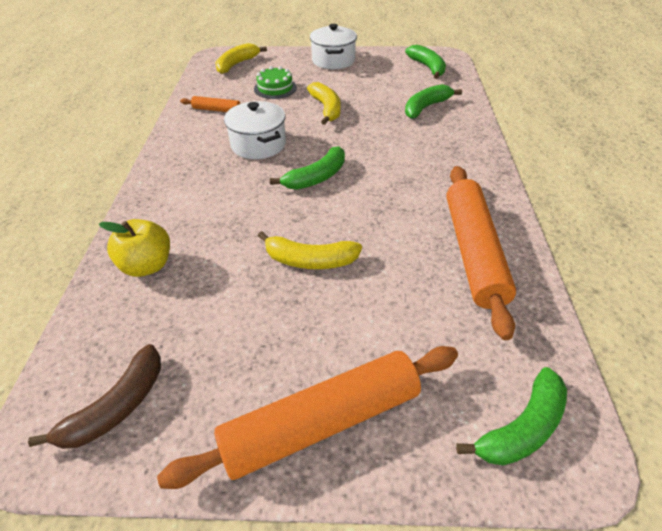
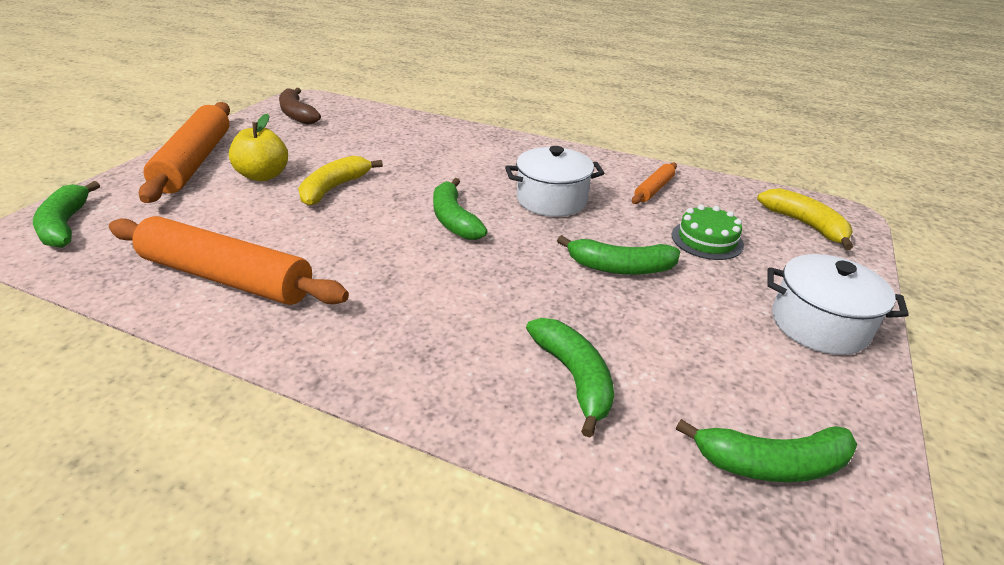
camera: 110 degrees right, 10 degrees down
(147, 265) = (407, 131): yellow apple -> yellow apple (263, 176)
(326, 109) = (620, 267): yellow banana -> green banana

